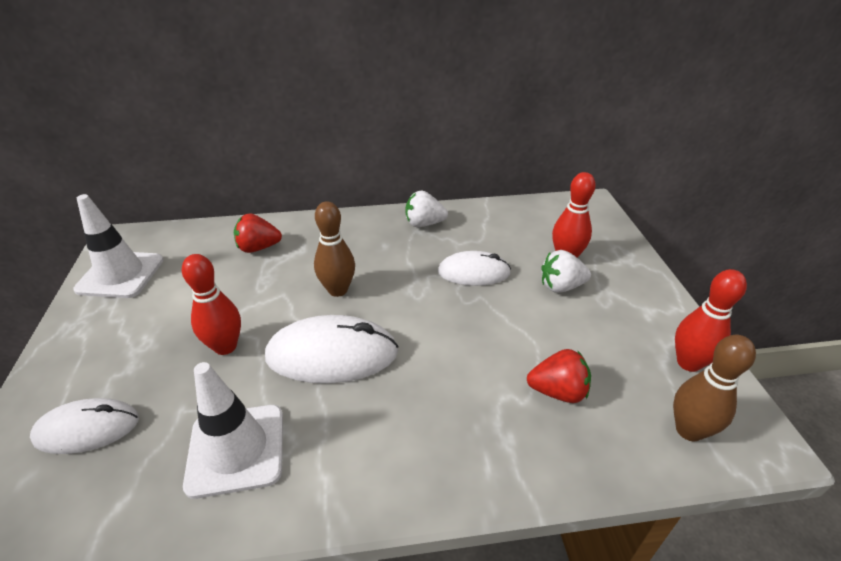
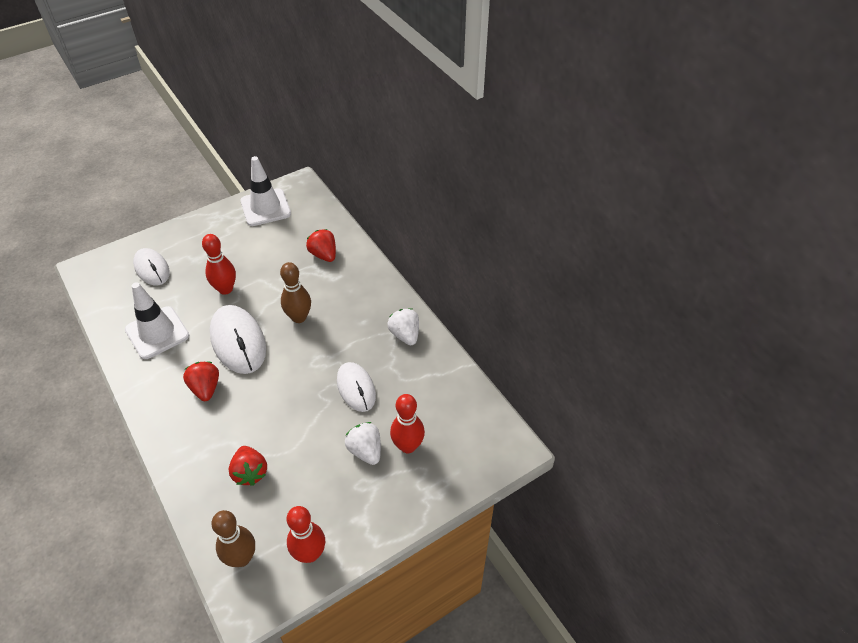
camera: 65 degrees right, 10 degrees up
(391, 409) = (205, 388): none -> red strawberry

